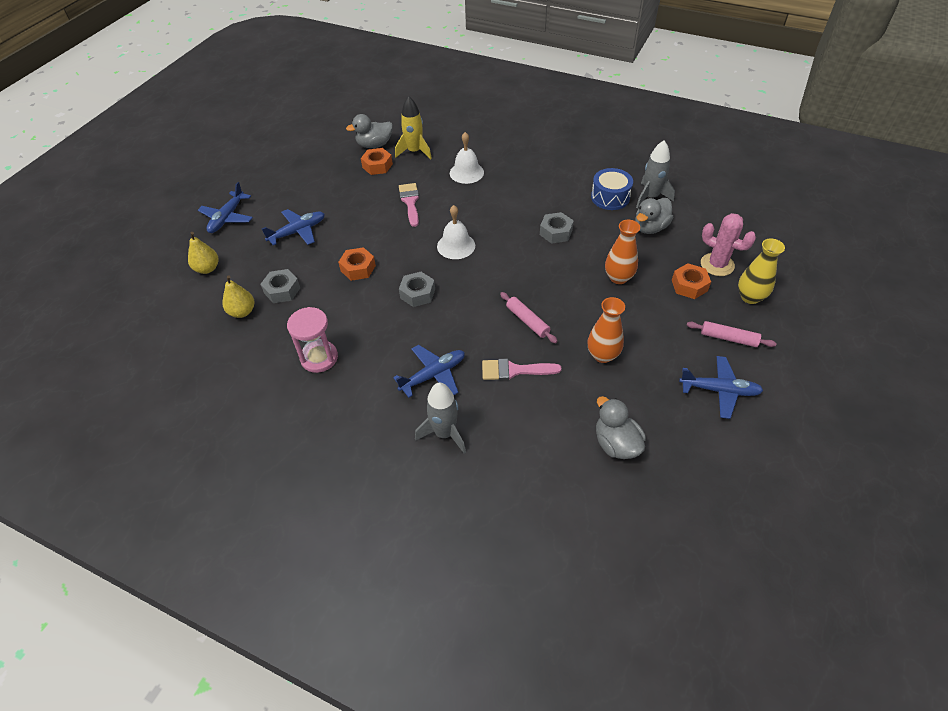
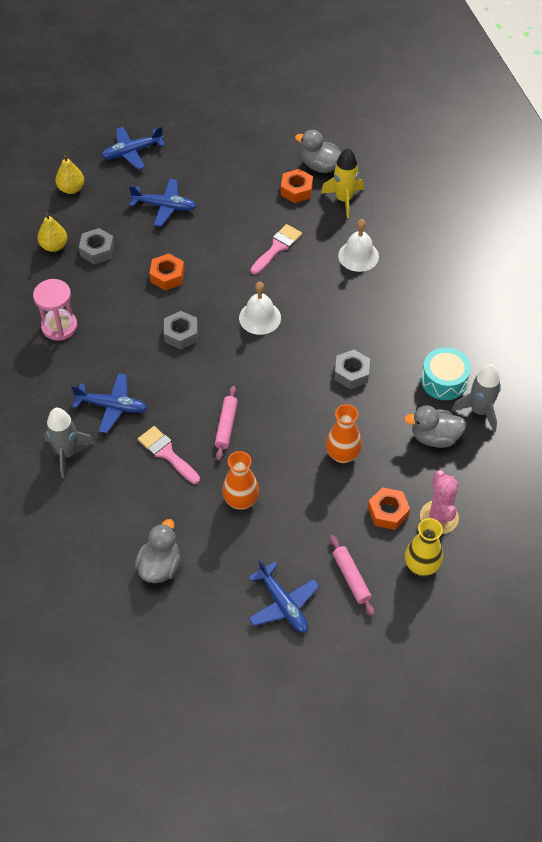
camera: 45 degrees right, 5 degrees up
(610, 197) = (444, 381): blue drum -> turquoise drum

